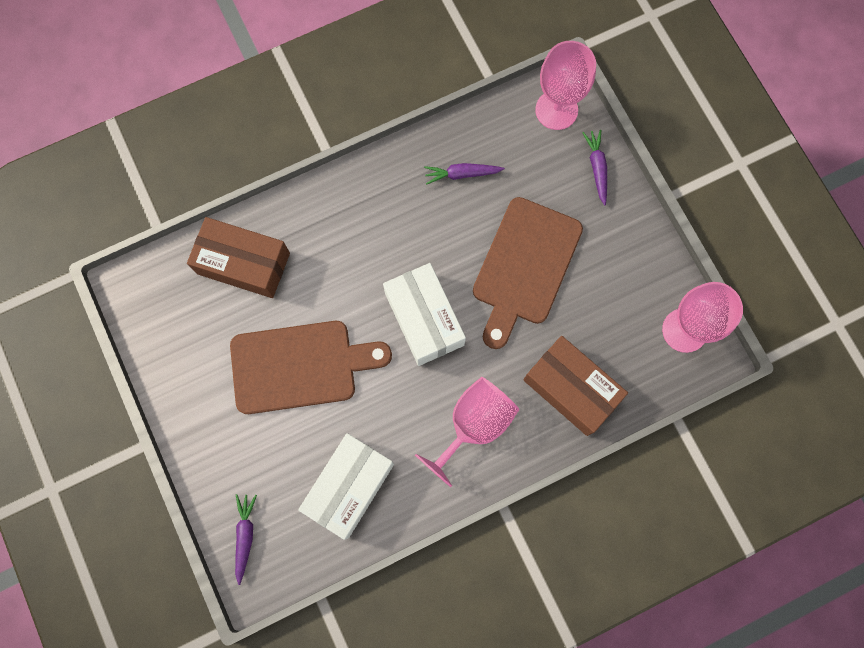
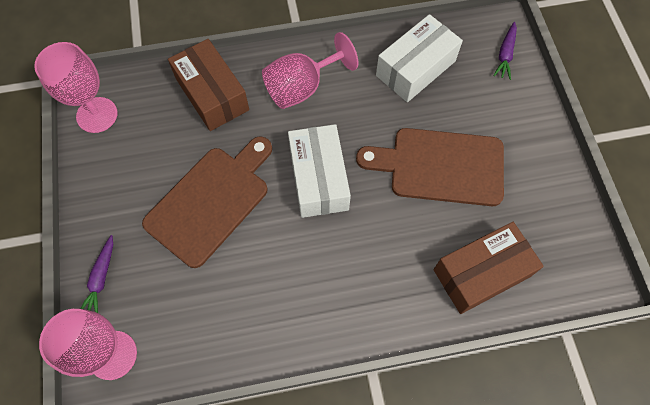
camera: 165 degrees left, 10 degrees down
(243, 263) = (481, 273): brown box -> brown box turned 60 degrees counterclockwise
(462, 174) = (238, 308): purple carrot -> none

